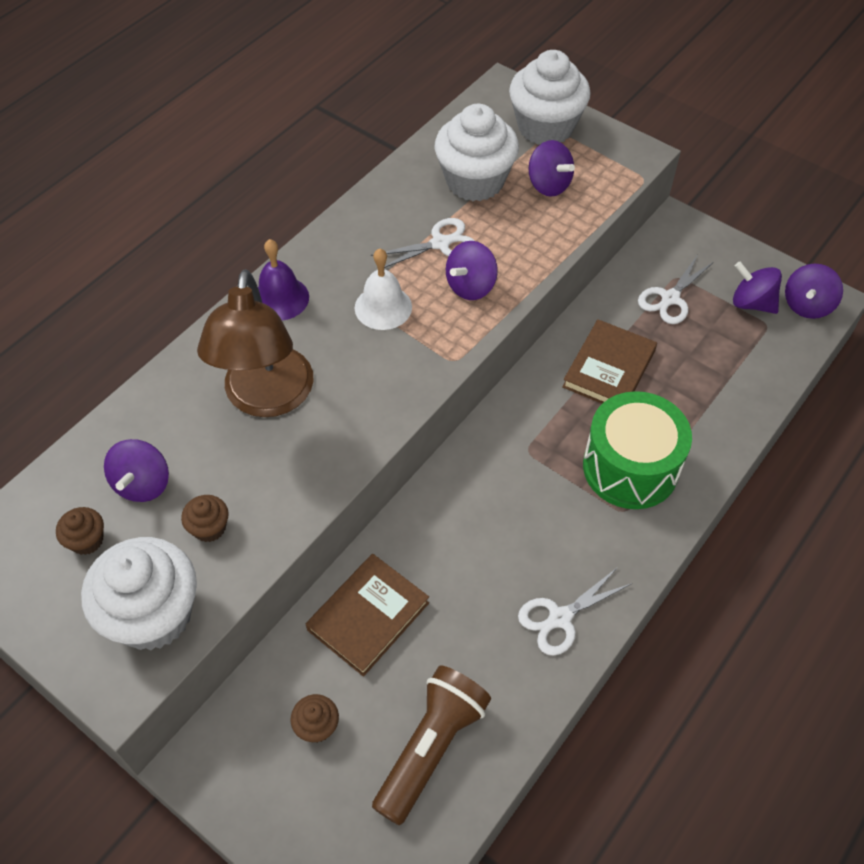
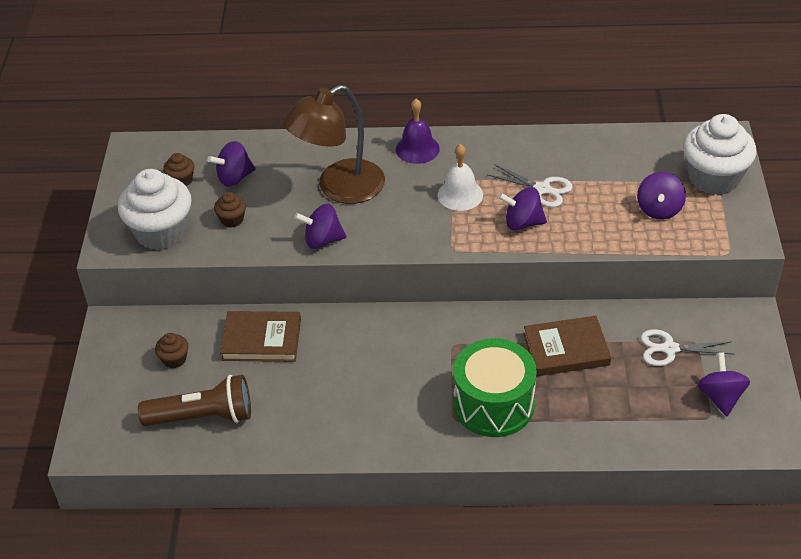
camera: 55 degrees right, 10 degrees down
(475, 181) = (617, 173): white cupcake -> none
(560, 618) = (342, 429): white scissors -> none
(807, 305) = (757, 431): purple spinning top -> purple spinning top (322, 240)

